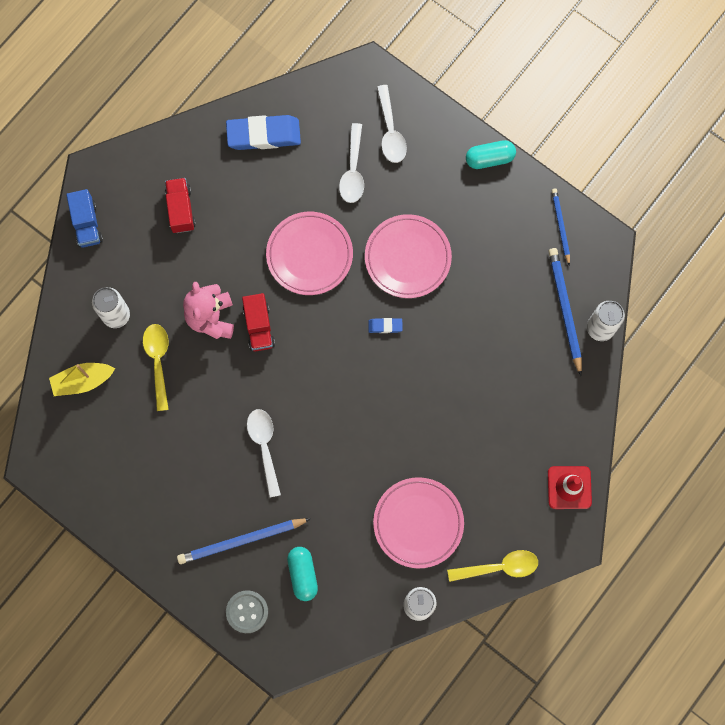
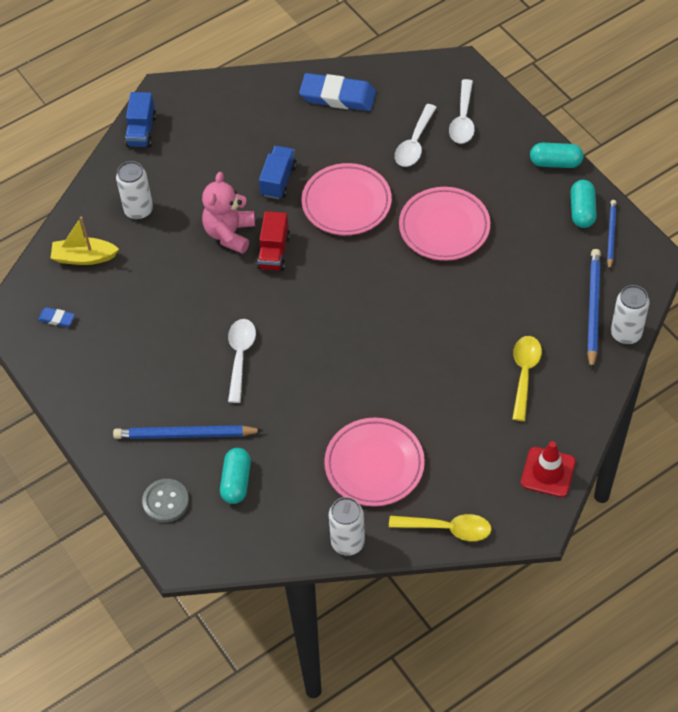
camera: 20 degrees right, 20 degrees down
(158, 361) = (163, 258): yellow spoon -> yellow spoon (524, 374)
(181, 210) = (235, 139): red truck -> none
(237, 246) = (278, 180): none -> blue truck
(385, 326) = (401, 280): blue eraser -> blue eraser (57, 319)
(528, 206) = (582, 211): none -> turquoise capsule

